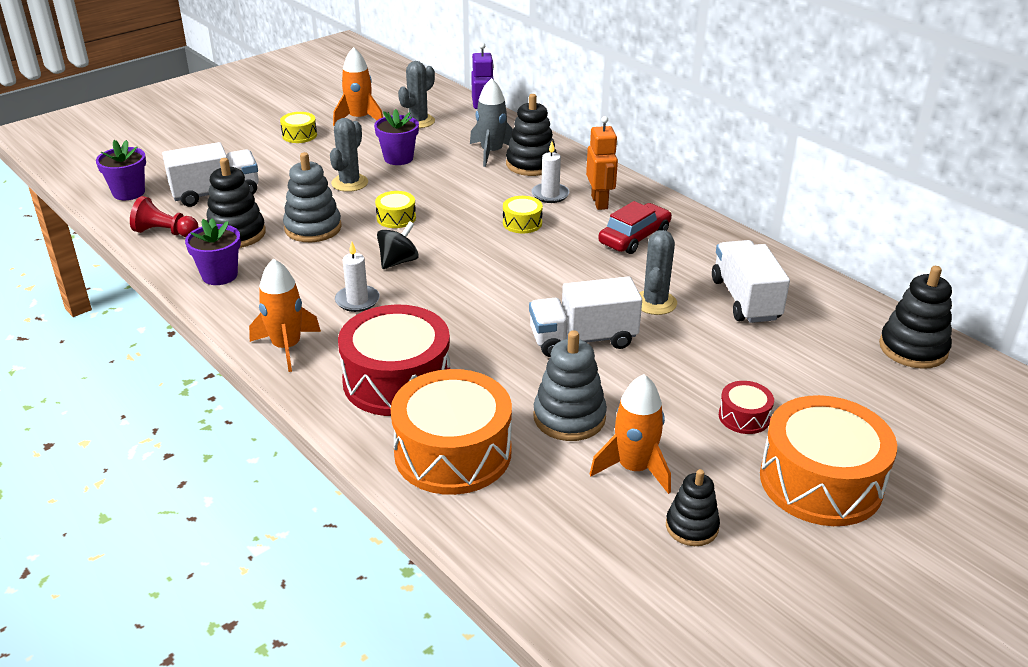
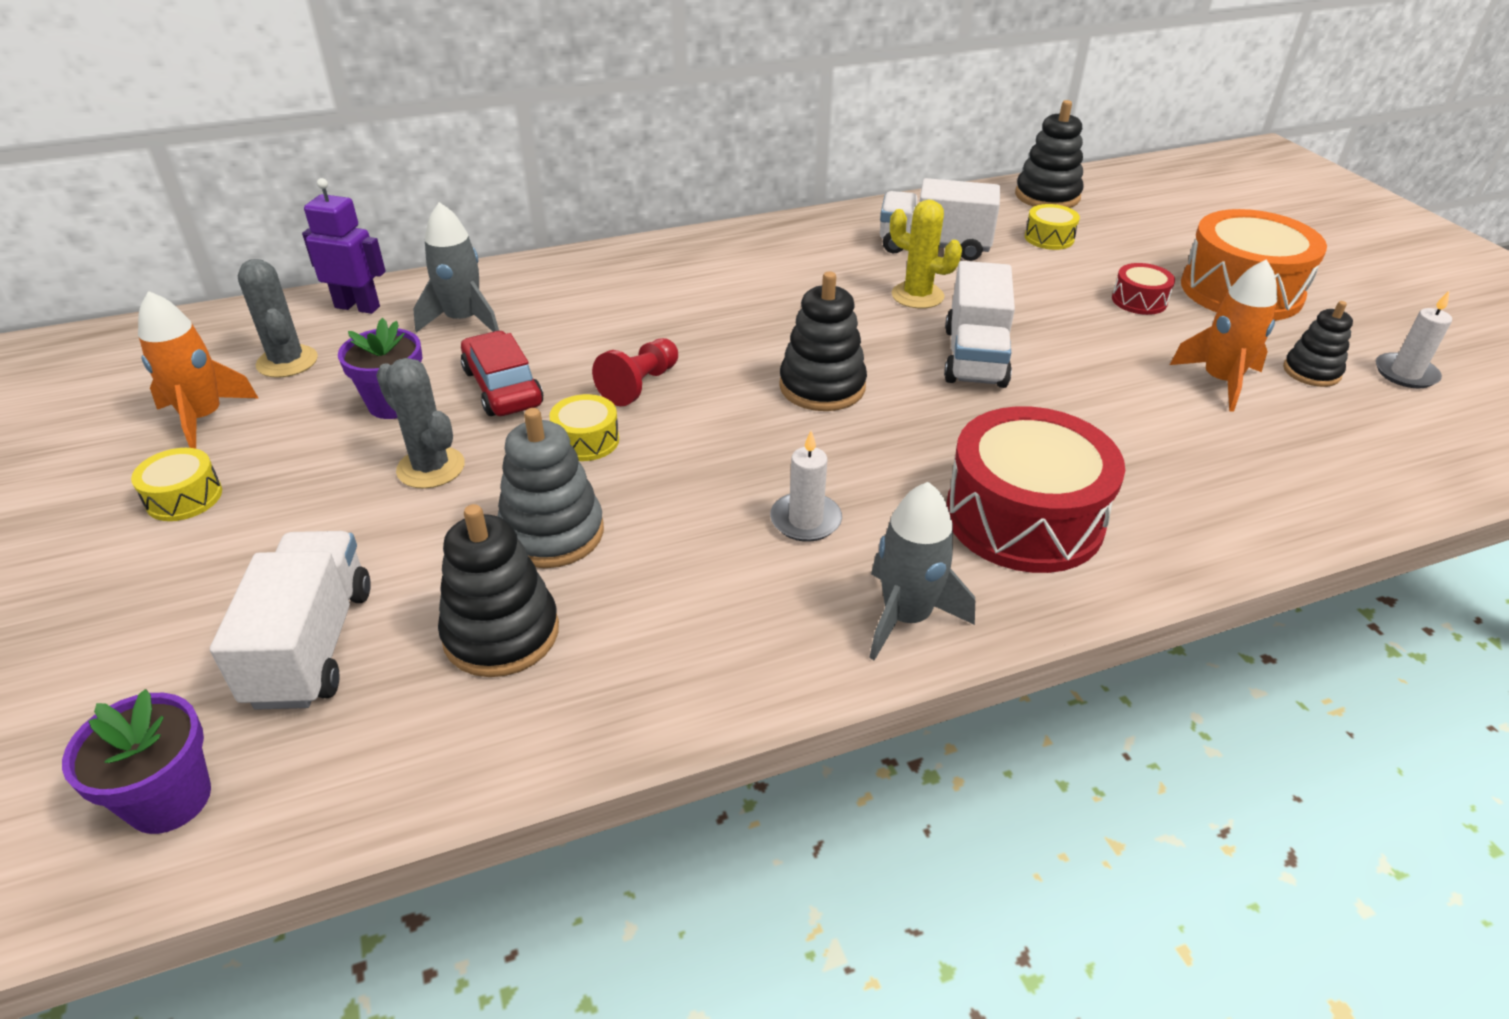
camera: 70 degrees left, 5 degrees up
(165, 232) = (414, 745): red pawn -> red pawn (640, 385)
(219, 275) = (639, 675): purple flower pot -> none
(287, 347) = (906, 617): orange rocket -> grey rocket
(398, 261) = (717, 461): black spinning top -> none
(453, 452) = (1186, 499): orange drum -> none
(522, 223) = (682, 339): yellow drum -> yellow drum (1049, 238)
(531, 164) = (528, 298): black stacking toy -> black stacking toy (822, 387)
(550, 195) = (624, 303): white candle -> white candle (1405, 373)
(569, 417) = (1126, 400): grey stacking toy -> none
(600, 202) = (672, 275): orange robot -> none
(634, 237) = (771, 274): red car -> red car (503, 387)
(655, 303) = (917, 296): grey cactus -> yellow cactus

